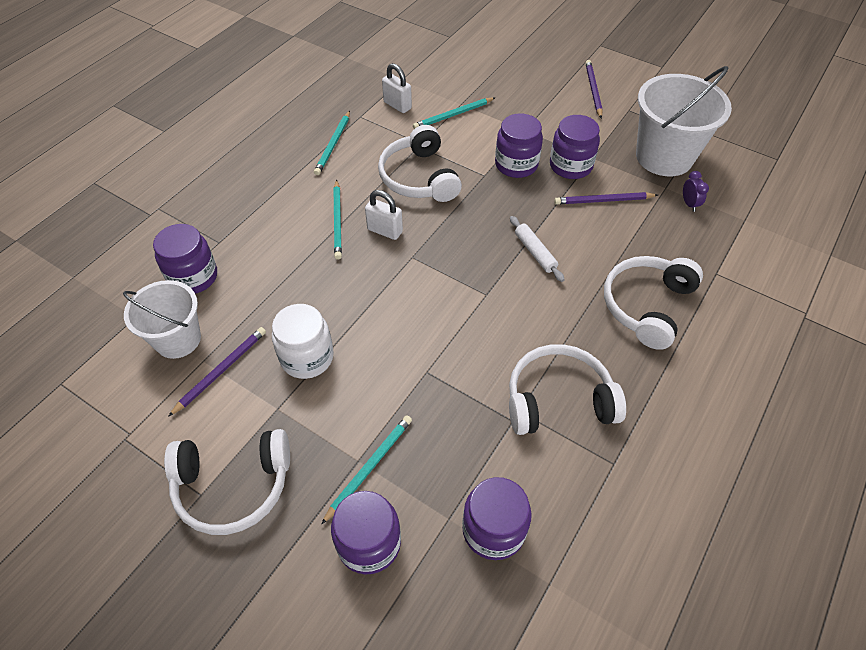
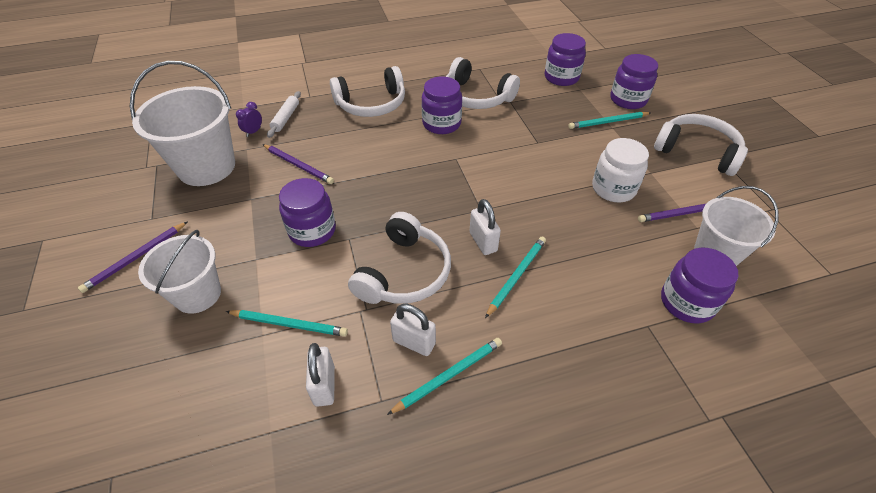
camera: 140 degrees left, 5 degrees down
(370, 147) = (414, 342): none -> white padlock
(526, 97) = (198, 294): none -> white bucket
(535, 252) = (392, 162): white rolling pin -> white rolling pin (286, 118)
(570, 166) = (276, 202): purple jar -> purple jar (441, 124)

